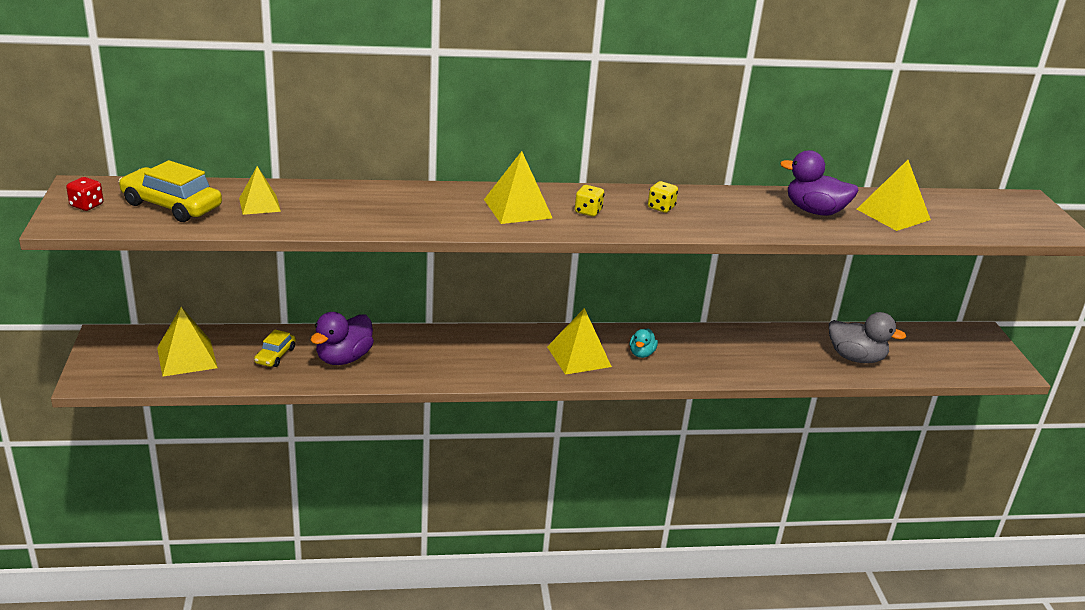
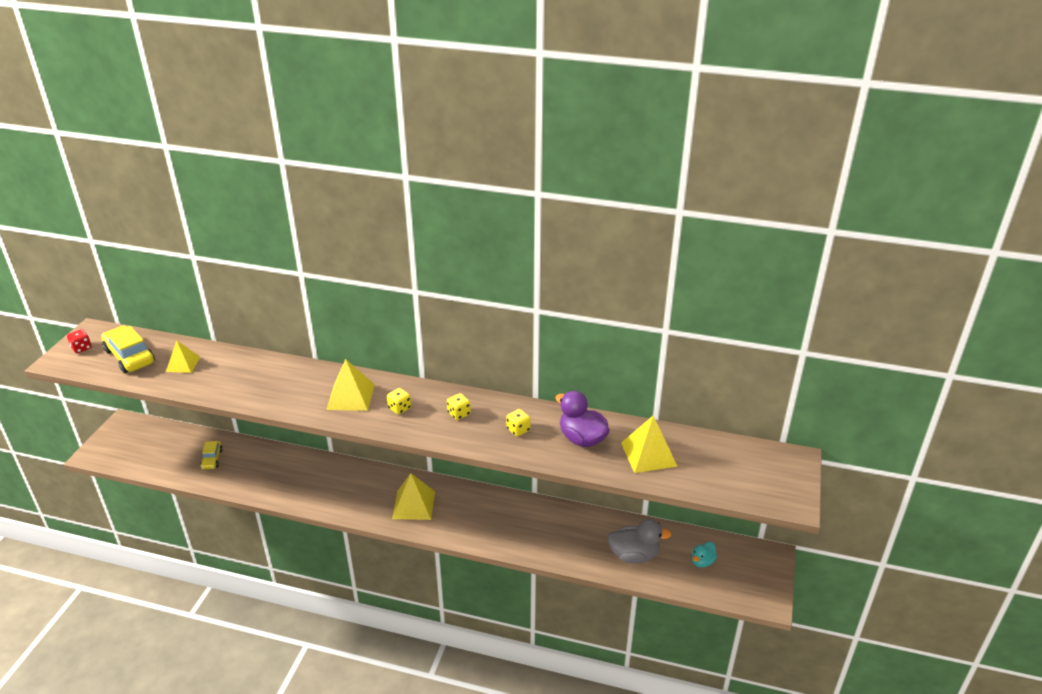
camera: 25 degrees right, 5 degrees up
(186, 357) = (158, 449): yellow pyramid -> none
(275, 355) = (212, 459): yellow car -> yellow car turned 45 degrees counterclockwise
(344, 358) = (253, 471): purple duck -> none
(641, 353) = (462, 512): turquoise duck -> turquoise duck (702, 562)
(741, 212) = (518, 430): none -> yellow dice
(855, 358) = (634, 555): grey duck -> grey duck turned 45 degrees counterclockwise

